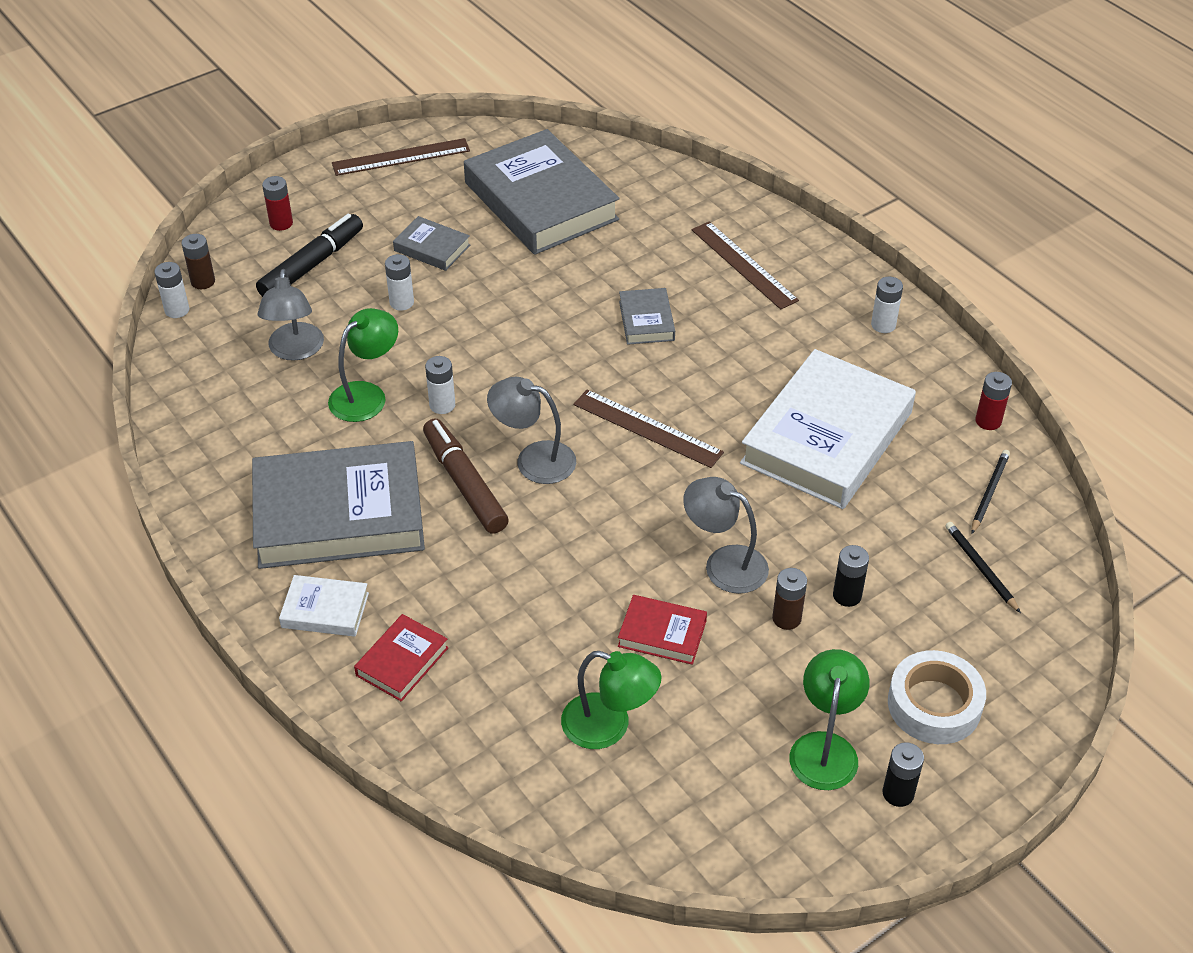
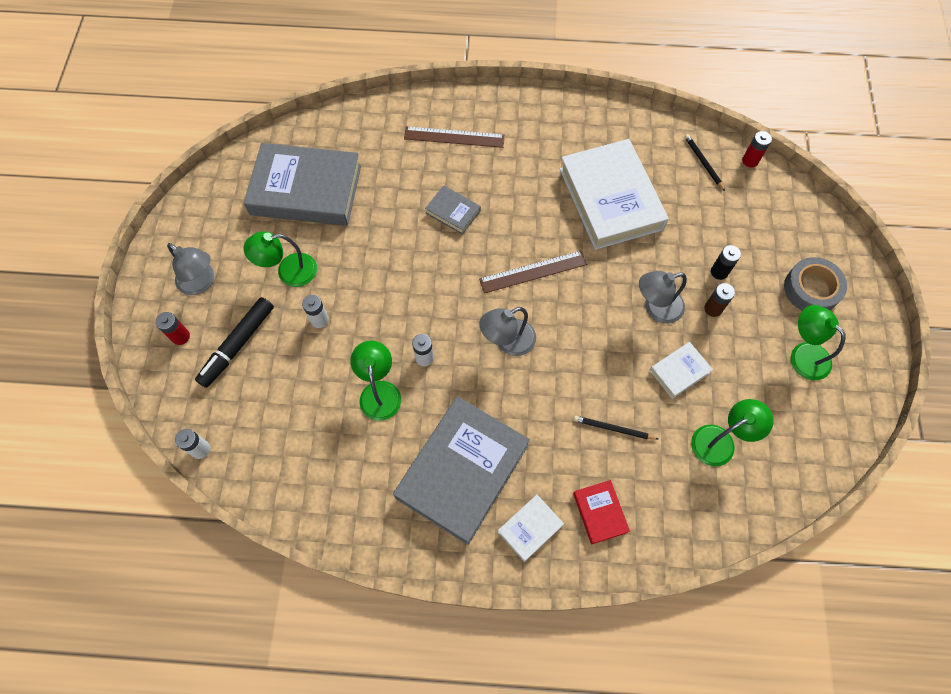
camera: 50 degrees left, 20 degrees up
(203, 281) = (189, 417): brown battery -> none
(295, 351) = (304, 405): grey lamp -> grey lamp (201, 283)
(312, 265) = (237, 345): black marker -> black marker turned 135 degrees counterclockwise
(401, 157) = (190, 231): brown ruler -> none
(432, 248) = (288, 271): grey book -> green lamp
(465, 483) = (495, 389): brown marker -> none
(662, 633) = (679, 371): red book -> white book
(883, 325) = (556, 114): white battery -> none
(898, 793) = (851, 345): black battery -> none
(934, 705) = (811, 289): white tape -> grey tape
(980, 568) = (746, 204): black pencil -> black pencil (613, 429)
(988, 421) = (658, 126): red battery -> red battery (750, 161)

